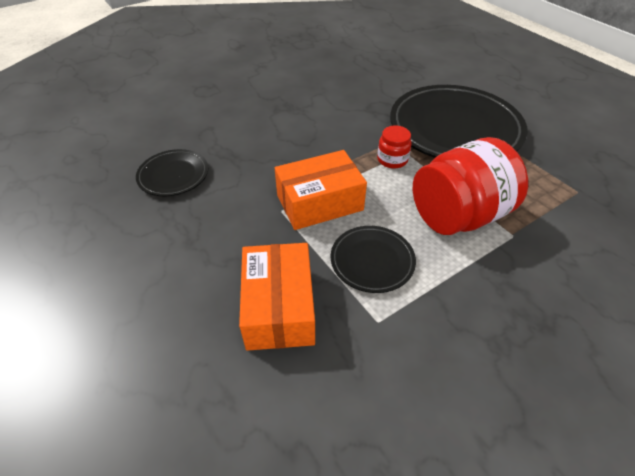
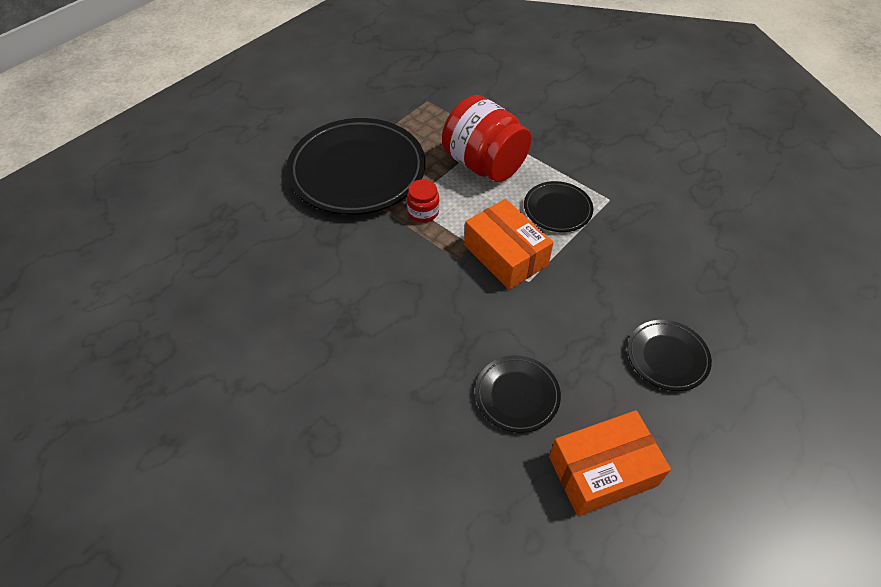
camera: 105 degrees left, 5 degrees up
(138, 289) = (667, 357): none -> black plate
(279, 307) = (629, 255): orange box -> orange box (602, 471)

